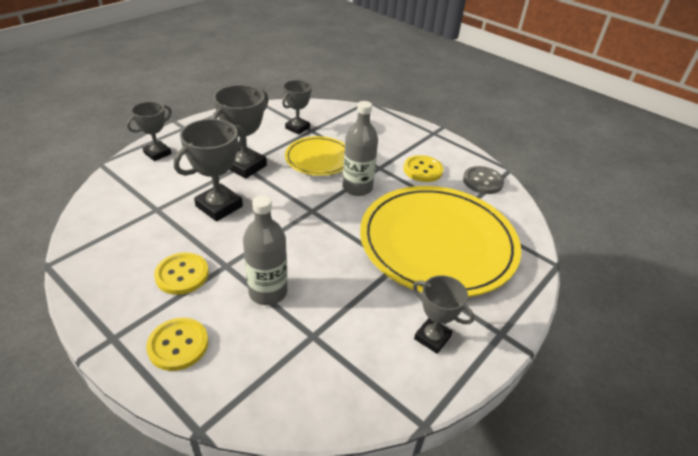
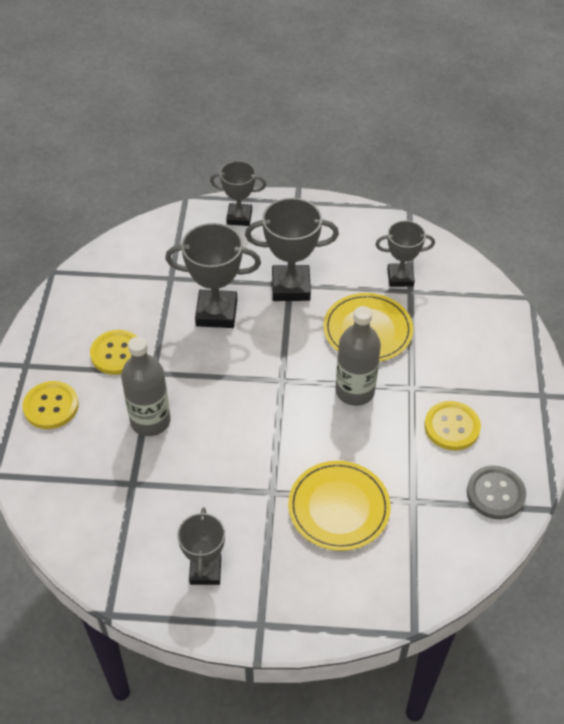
camera: 55 degrees right, 10 degrees up
(437, 243) = (339, 507): yellow plate -> yellow plate, size x0.51

